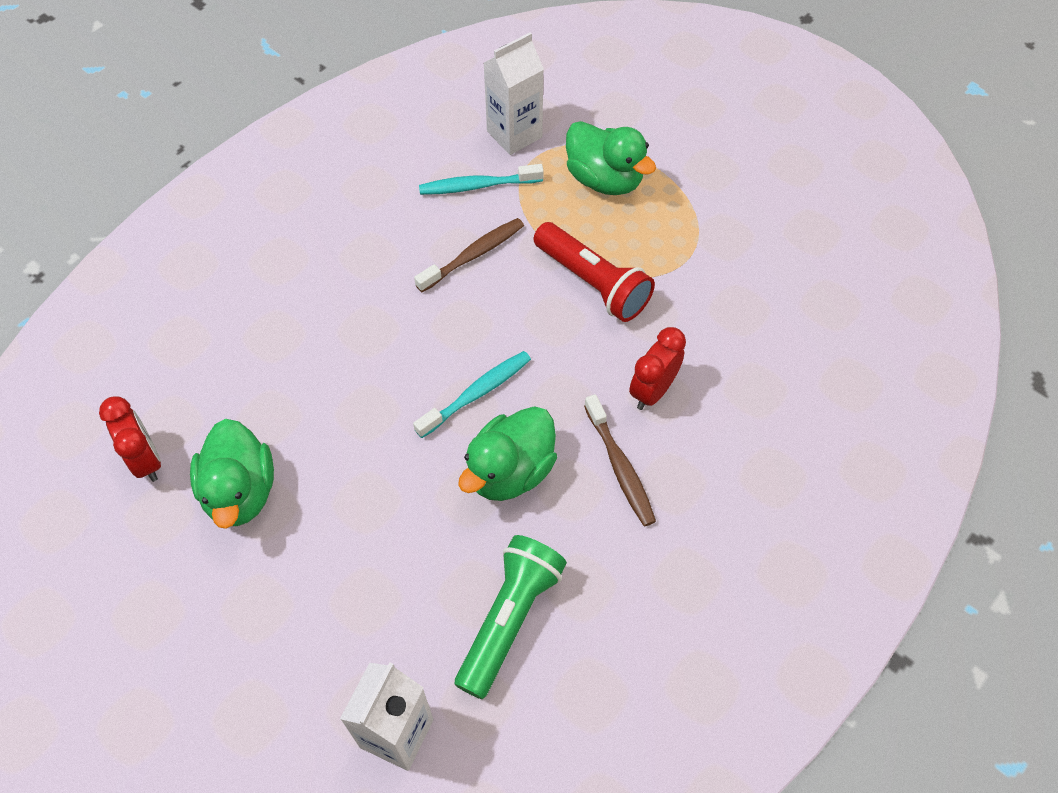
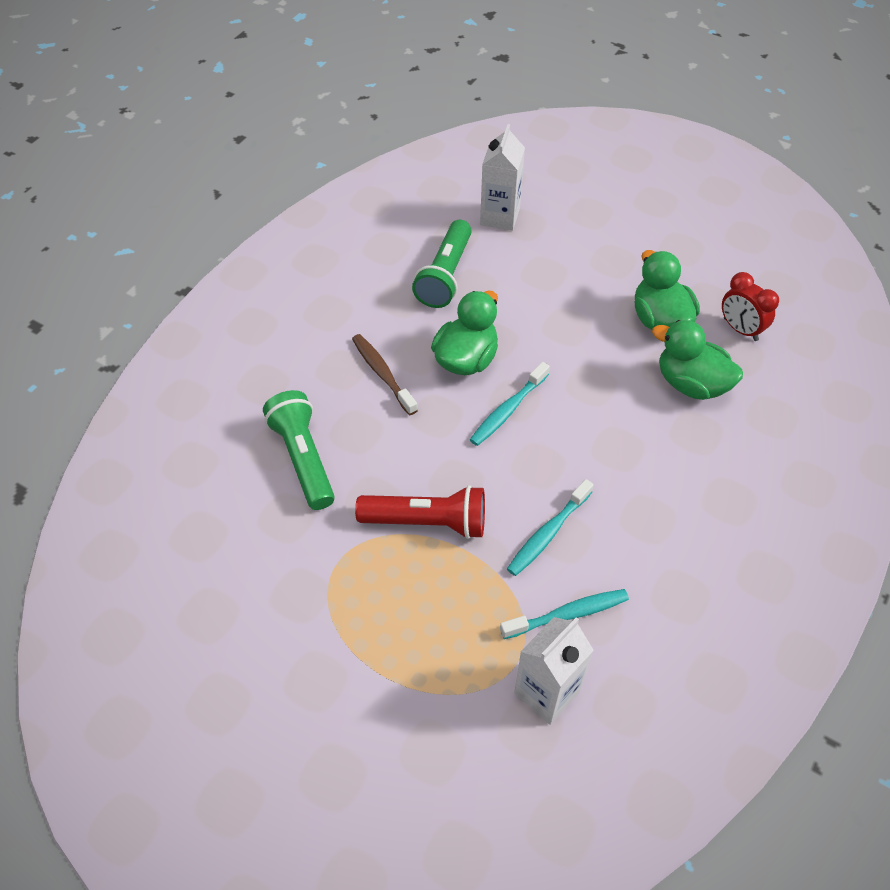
camera: 170 degrees right, 5 degrees down
(473, 255) = (548, 533): brown toothbrush -> turquoise toothbrush
(592, 283) = (427, 522): red flashlight -> red flashlight turned 150 degrees clockwise
(604, 179) = (433, 645): green duck -> green duck (691, 384)
(652, 391) = (361, 433): red clock -> none
(721, 370) = (303, 458): none -> green flashlight

